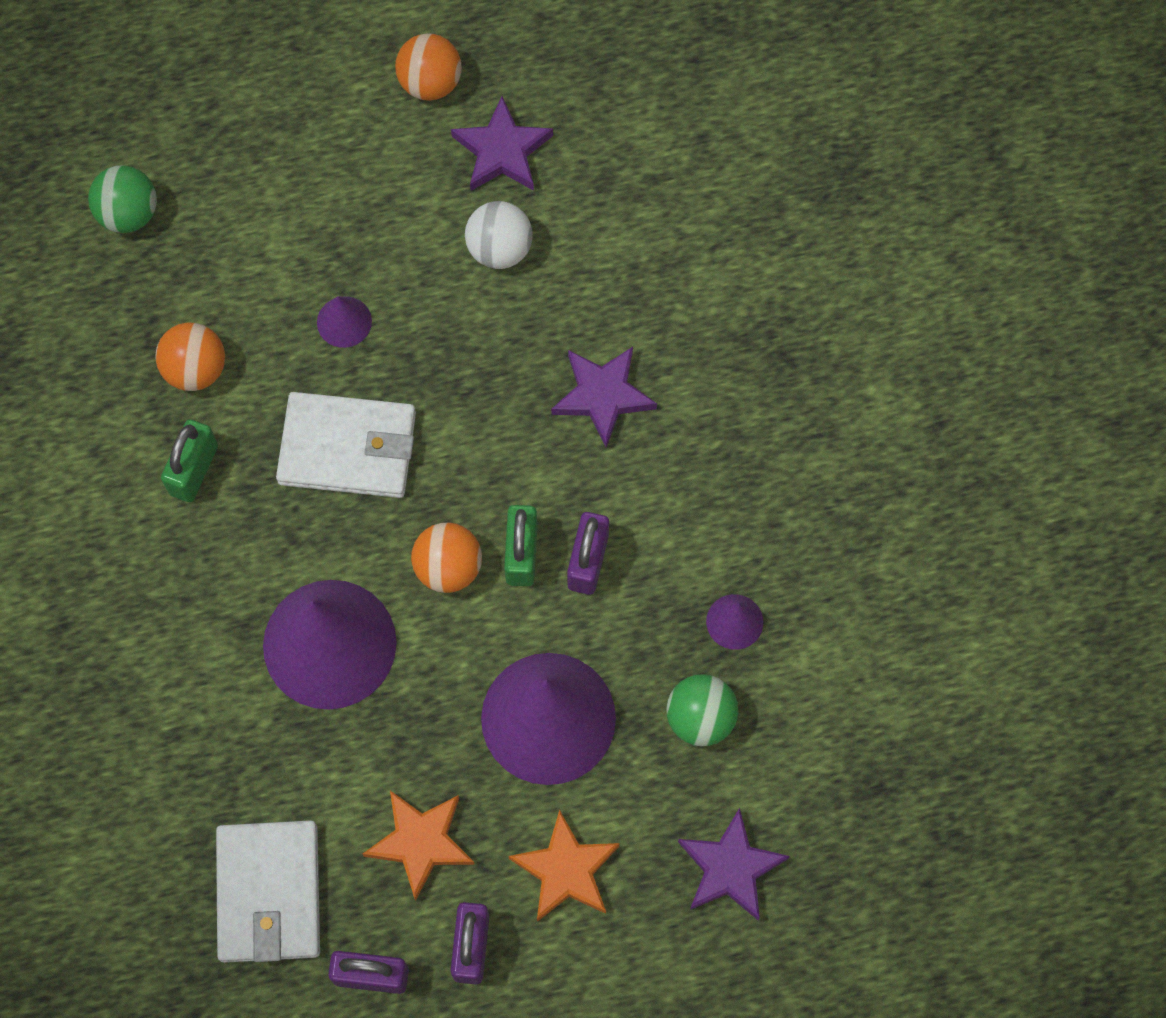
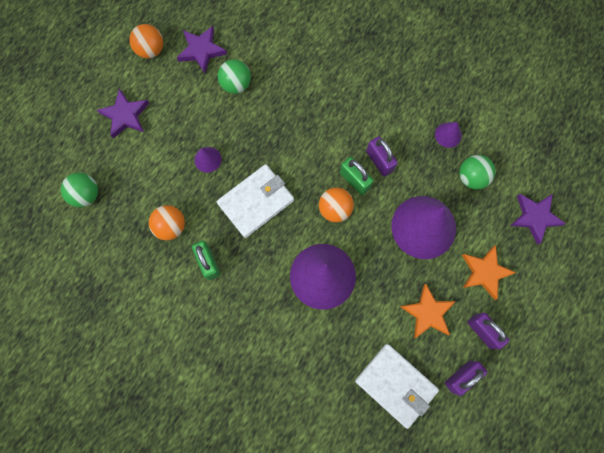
camera: 45 degrees left, 5 degrees up
(499, 248) = (236, 84): white ball -> green ball
(603, 396) = (324, 101): purple star -> purple star (125, 115)

